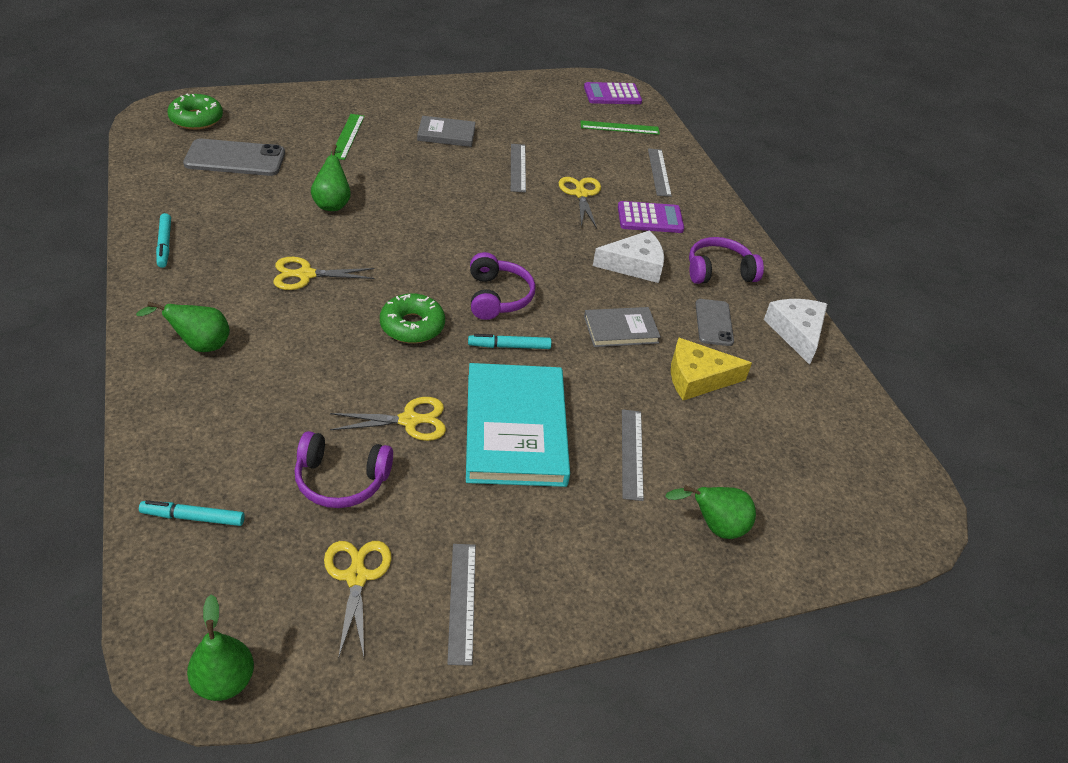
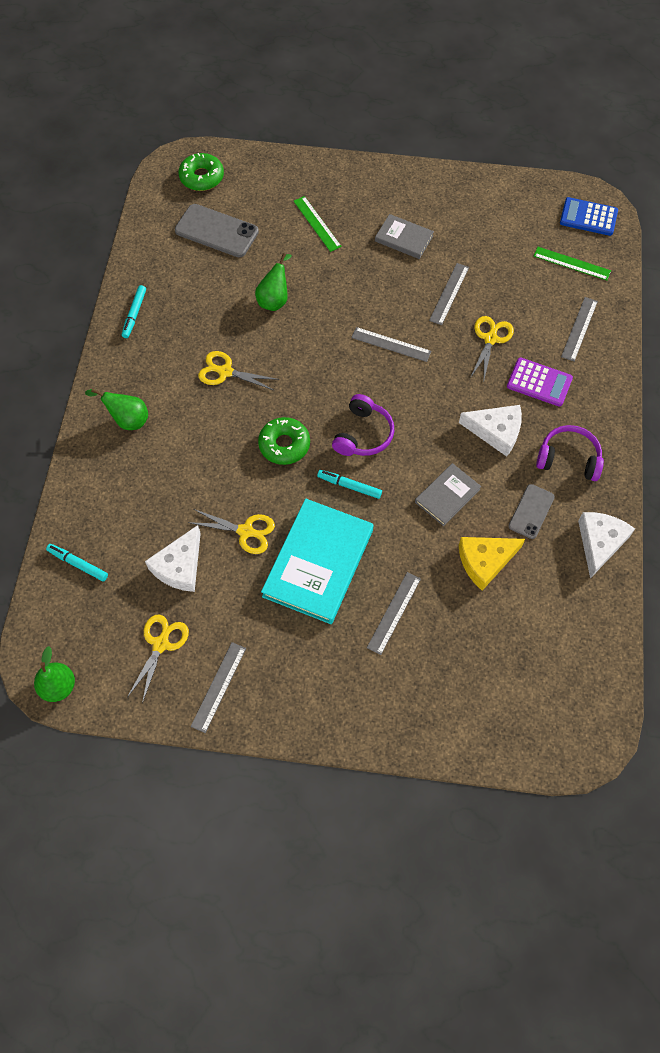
camera: 30 degrees right, 20 degrees up
(341, 480) = (180, 566): purple headphones -> white cheese
(347, 136) = (317, 223): green ruler -> green ruler turned 60 degrees counterclockwise
(482, 216) = (391, 344): none -> grey ruler
(612, 95) = (588, 217): purple calculator -> blue calculator
(621, 330) = (447, 496): grey book -> grey book turned 60 degrees counterclockwise
(697, 378) = (485, 561): yellow cheese -> yellow cheese turned 45 degrees counterclockwise
(714, 527) = (421, 694): green pear -> none

